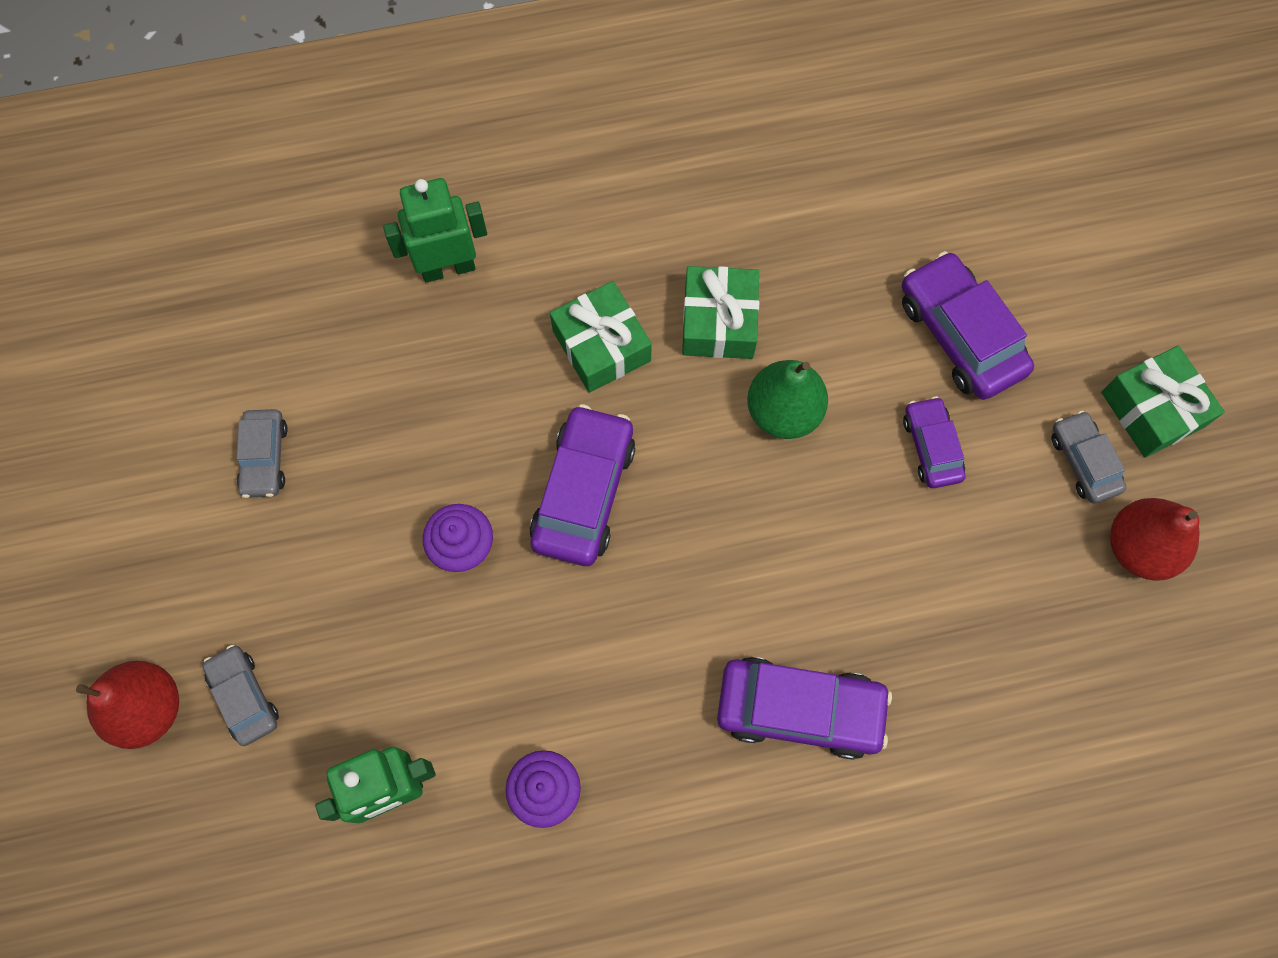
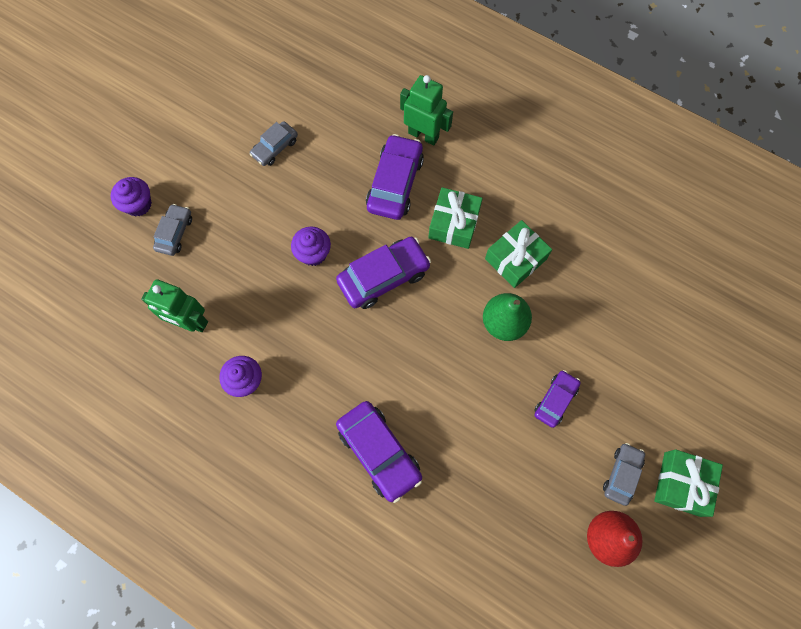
camera: 45 degrees right, 0 degrees up
(148, 708) = (138, 204): red pear -> purple cupcake
(960, 335) = (622, 364): purple car -> purple car (395, 183)

